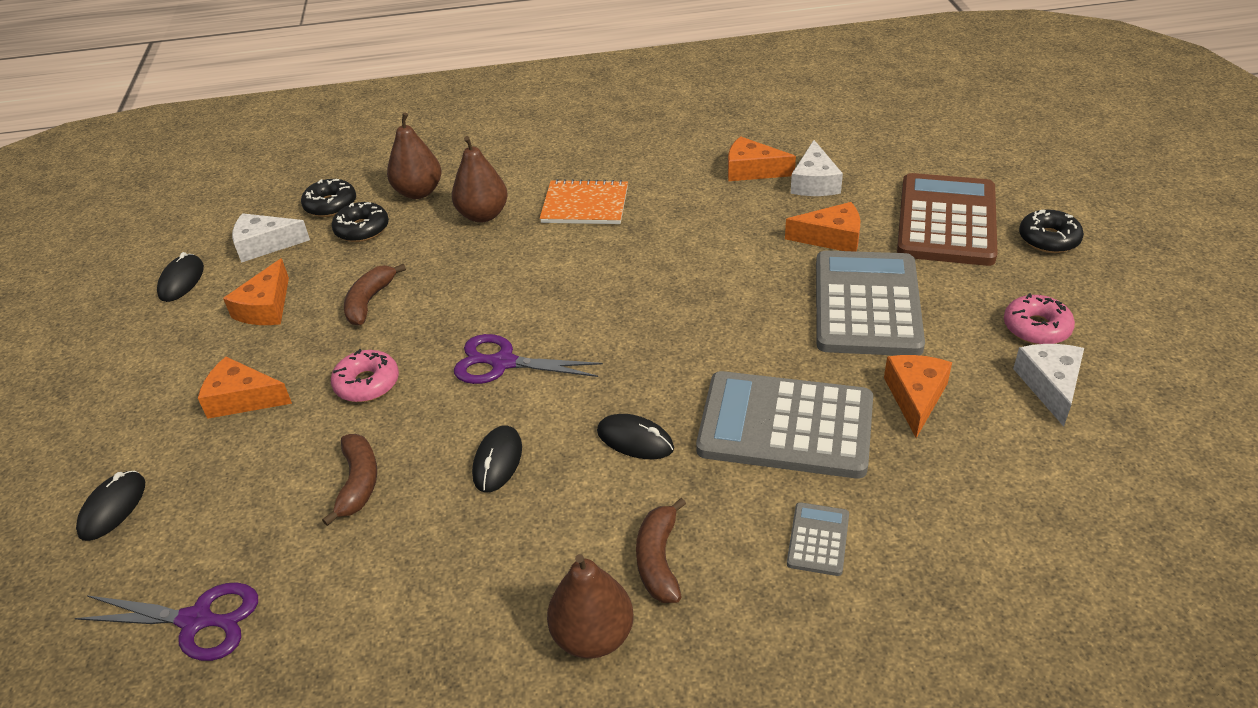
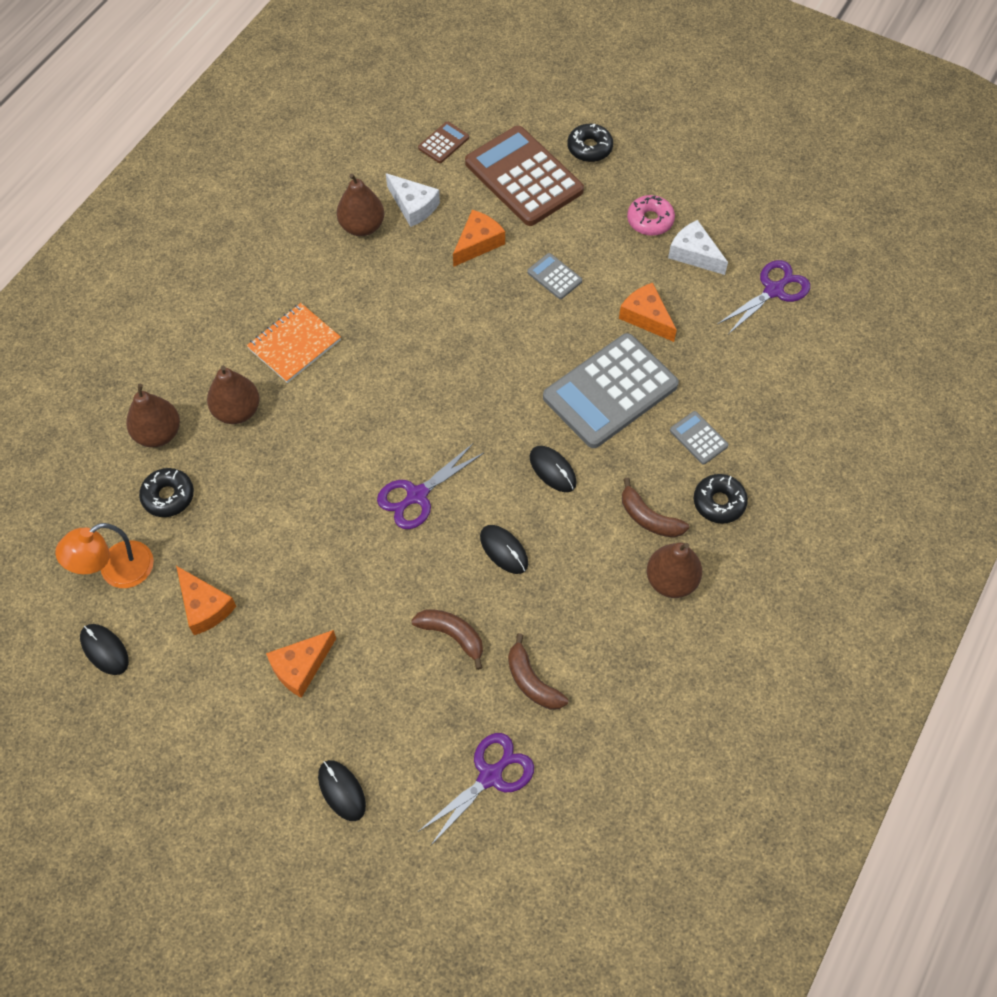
camera: 55 degrees left, 20 degrees up
(265, 245) = (116, 571): white cheese -> orange lamp
(330, 205) = (108, 500): black donut -> black donut (719, 502)
(367, 383) = (360, 584): pink donut -> none
(369, 301) = (268, 537): brown banana -> brown banana (532, 681)
(635, 440) = (552, 470): black mouse -> black mouse turned 75 degrees clockwise
(752, 170) = (362, 226): orange cheese -> brown pear
(867, 304) = (554, 277): grey calculator -> grey calculator, size x0.43
(905, 160) = (443, 143): none -> brown calculator
(1110, 483) = (773, 290): none -> purple scissors

